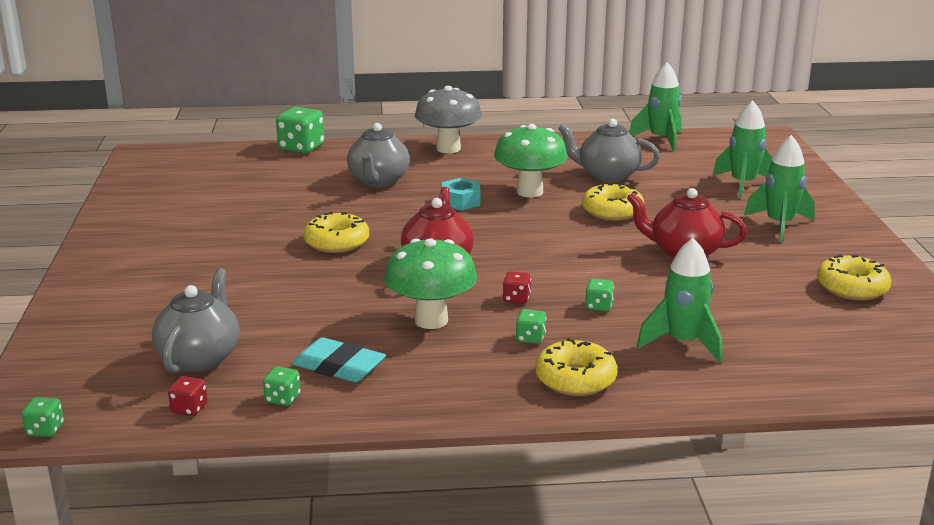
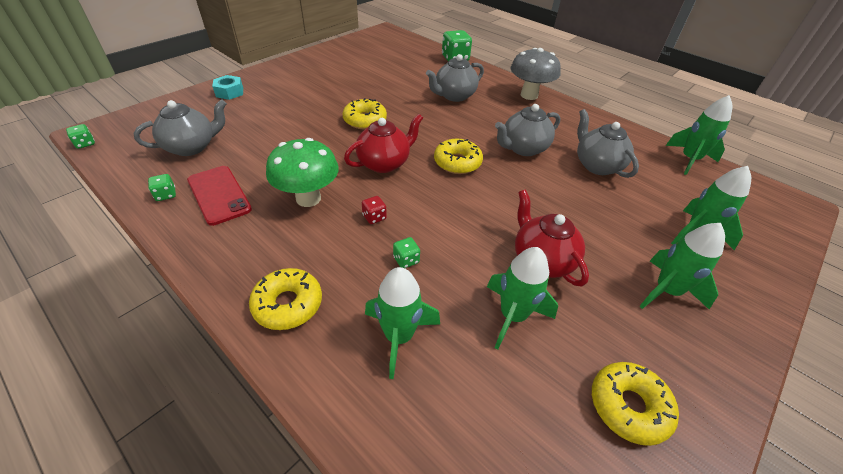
camera: 45 degrees right, 20 degrees up
(189, 409) = (133, 171): red dice -> none
(339, 367) = (219, 195): turquoise eraser -> red phone
(461, 201) = (471, 132): turquoise nut -> turquoise nut (229, 92)
(529, 192) = (523, 148): green mushroom -> grey teapot
(530, 338) = (326, 251): green dice -> none
(612, 211) = (550, 194): yellow donut -> yellow donut (457, 162)
(724, 290) = (512, 316): none -> green rocket

